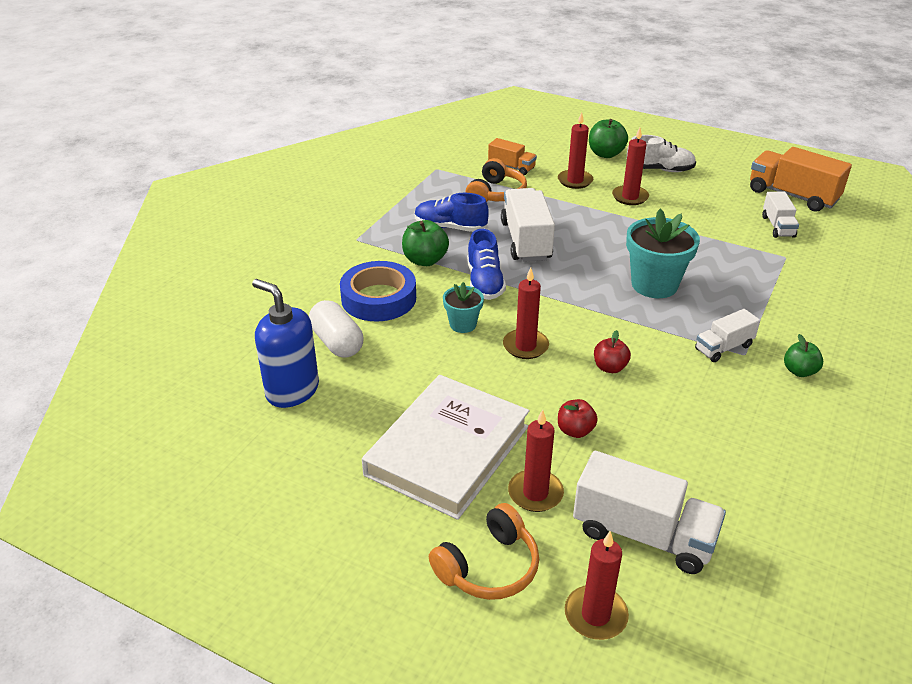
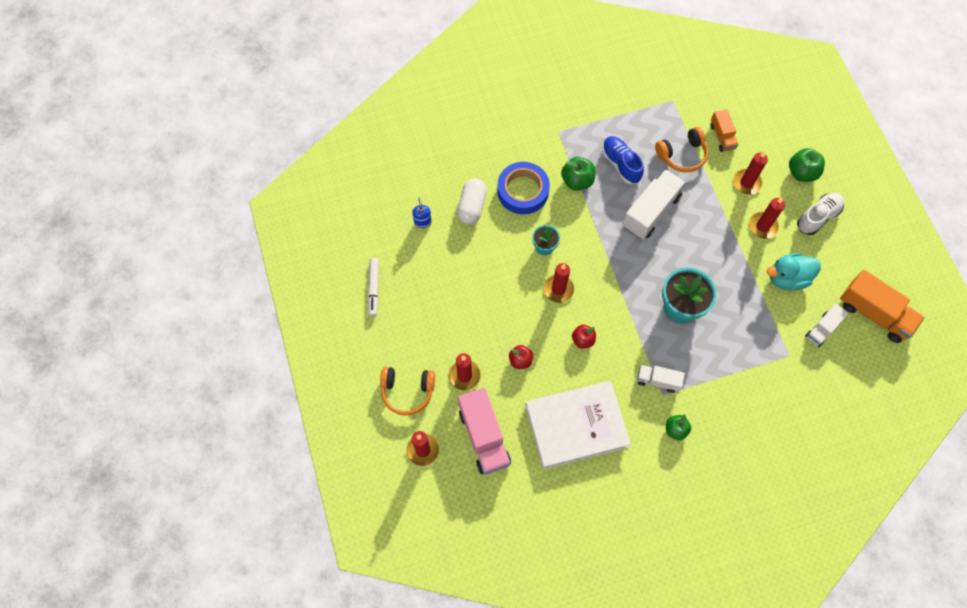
camera: 45 degrees right, 30 degrees up
(292, 390) = (422, 222): blue soap dispenser -> blue soap dispenser, size x0.49
(304, 494) = (374, 288): none -> white marker
(447, 450) = (453, 319): white book -> white book (576, 426)
(484, 282) = (590, 226): blue shoe -> none
(643, 534) = (484, 436): white truck -> pink truck
(659, 170) = (817, 217): white shoe -> white shoe turned 90 degrees counterclockwise
(700, 214) = (787, 278): none -> turquoise duck
(792, 195) = (874, 314): orange truck -> orange truck turned 135 degrees clockwise

